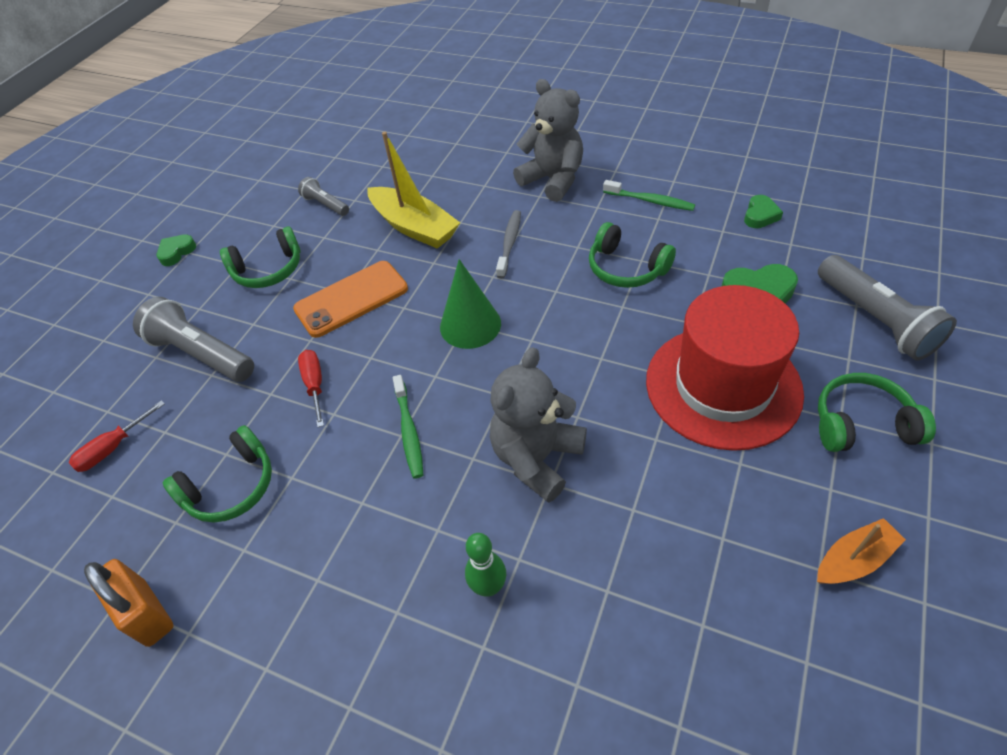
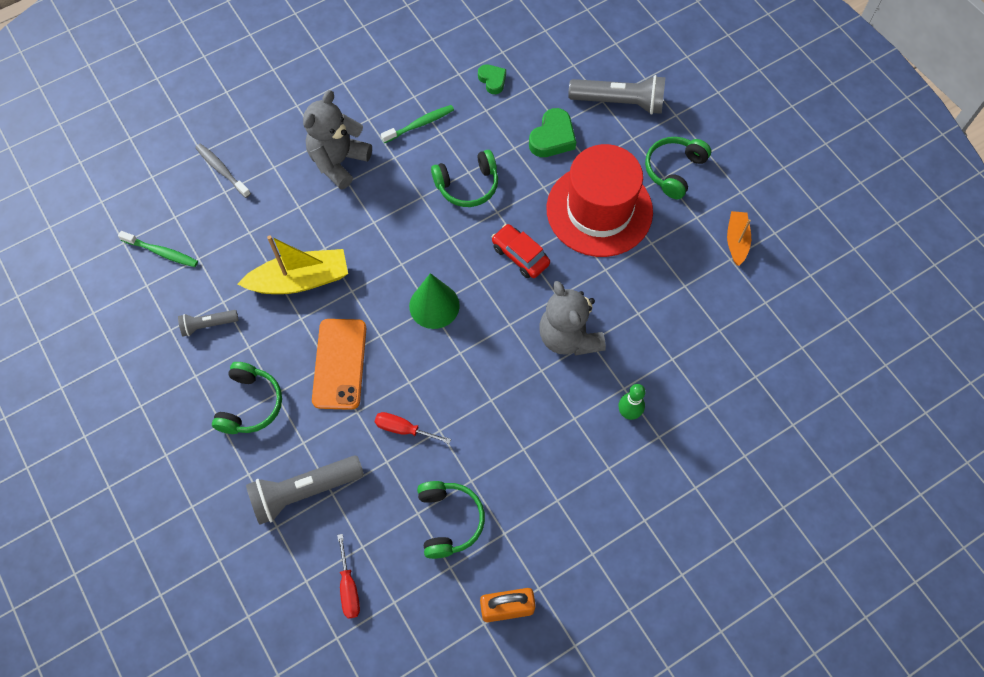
camera: 60 degrees left, 15 degrees up
(176, 252) = (156, 464): green heart -> none
(409, 431) = (492, 393): green toothbrush -> green toothbrush (161, 252)
(509, 243) = (379, 233): grey toothbrush -> grey toothbrush (222, 170)
(553, 180) = (338, 161): grey teddy bear -> grey teddy bear turned 45 degrees counterclockwise
(592, 354) = (520, 255): none -> red car

